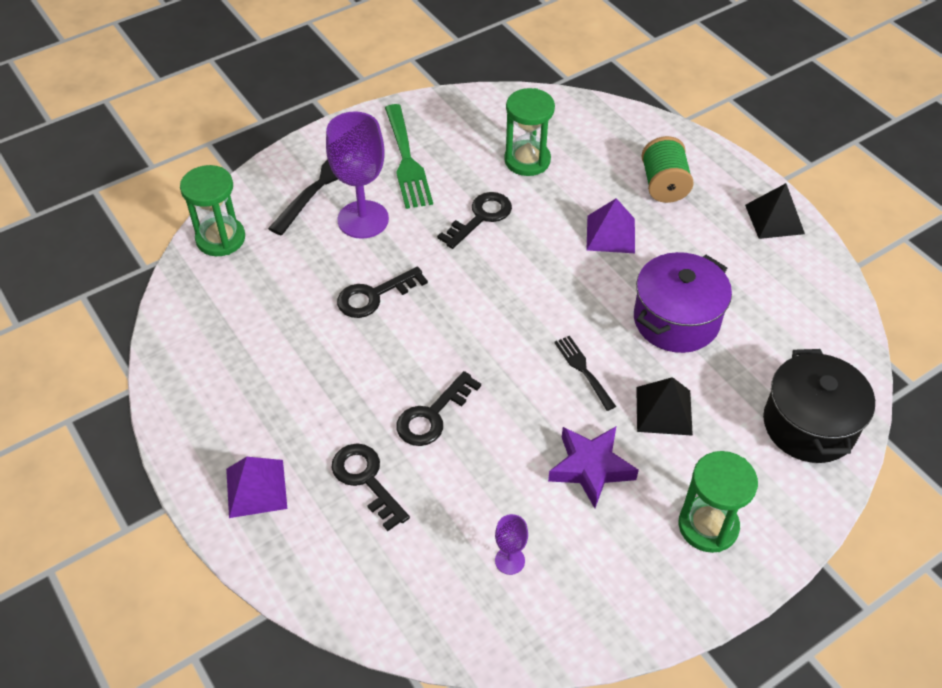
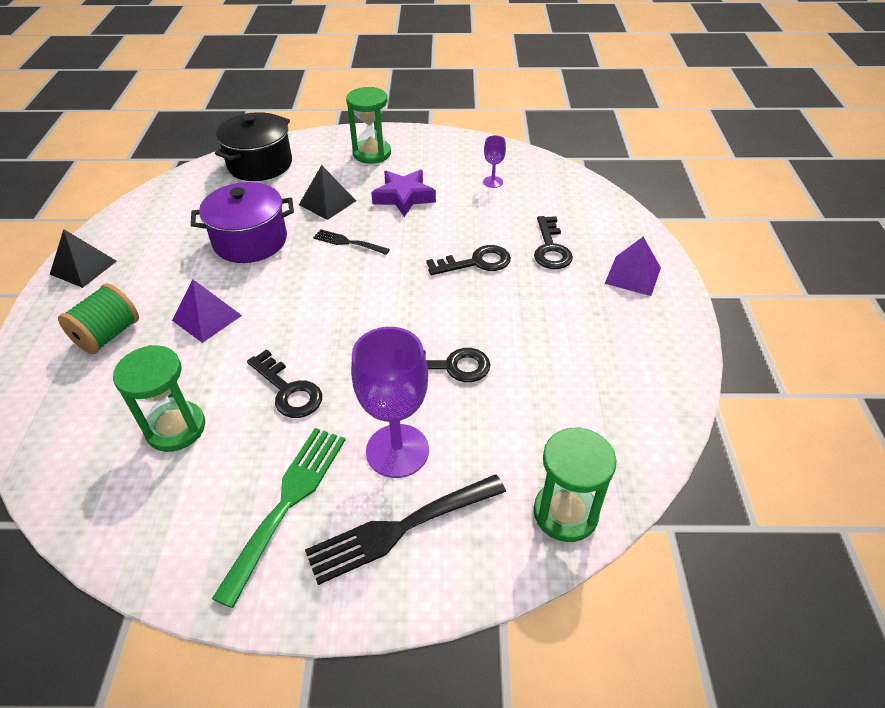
camera: 145 degrees left, 5 degrees down
(480, 217) = (288, 390): black key -> black key turned 120 degrees counterclockwise
(583, 370) = (348, 242): black fork -> black fork turned 105 degrees clockwise

